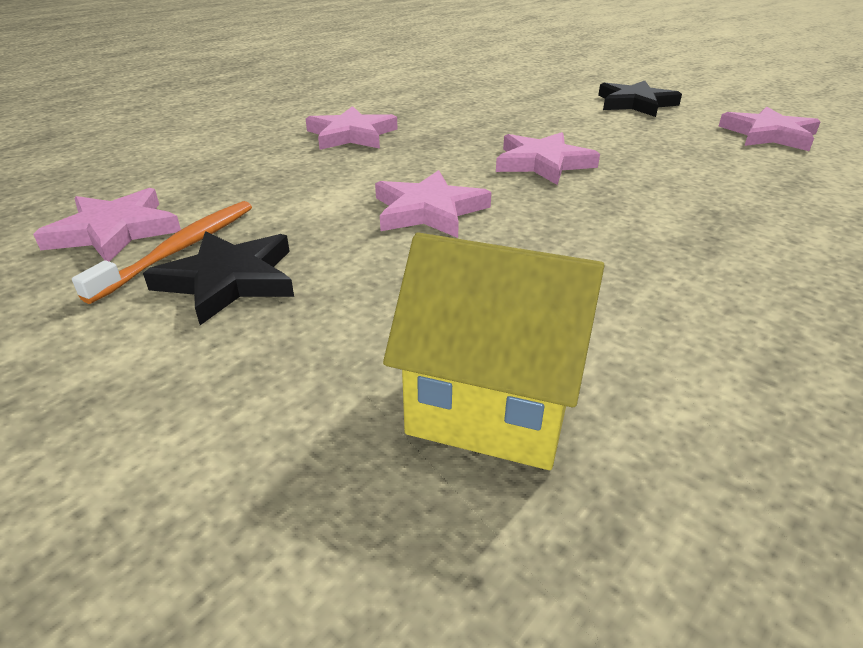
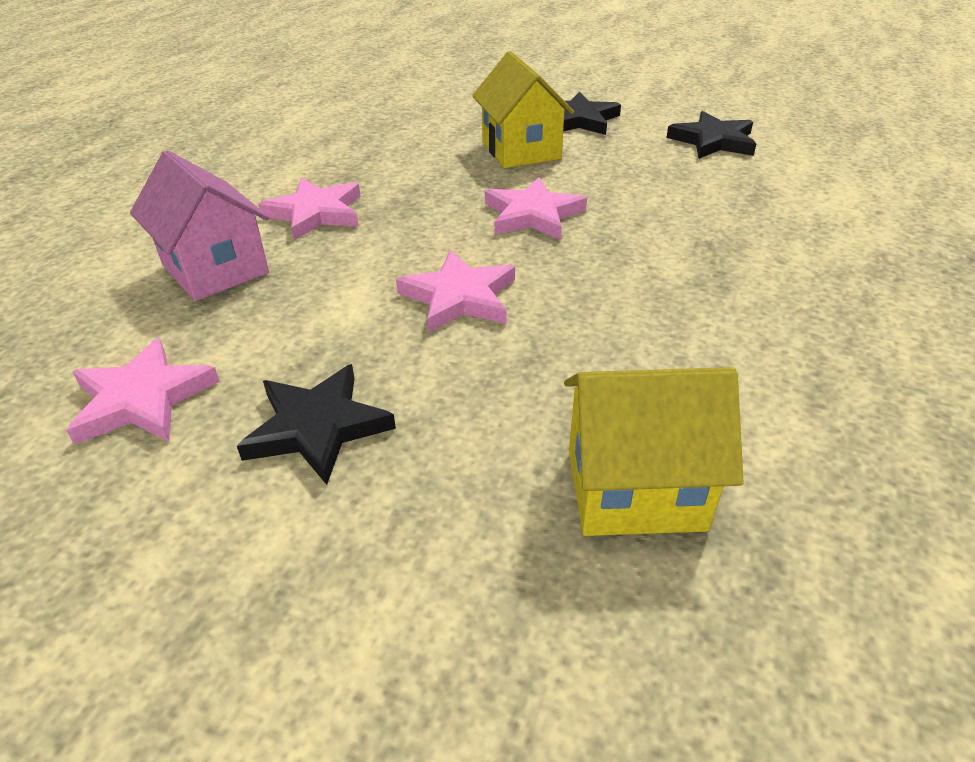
camera: 20 degrees left, 5 degrees up
(180, 249) = (237, 404): orange toothbrush -> none
(243, 158) = (215, 269): none -> pink house
(564, 117) = (521, 150): none -> yellow house
(768, 135) = (713, 141): pink star -> black star

